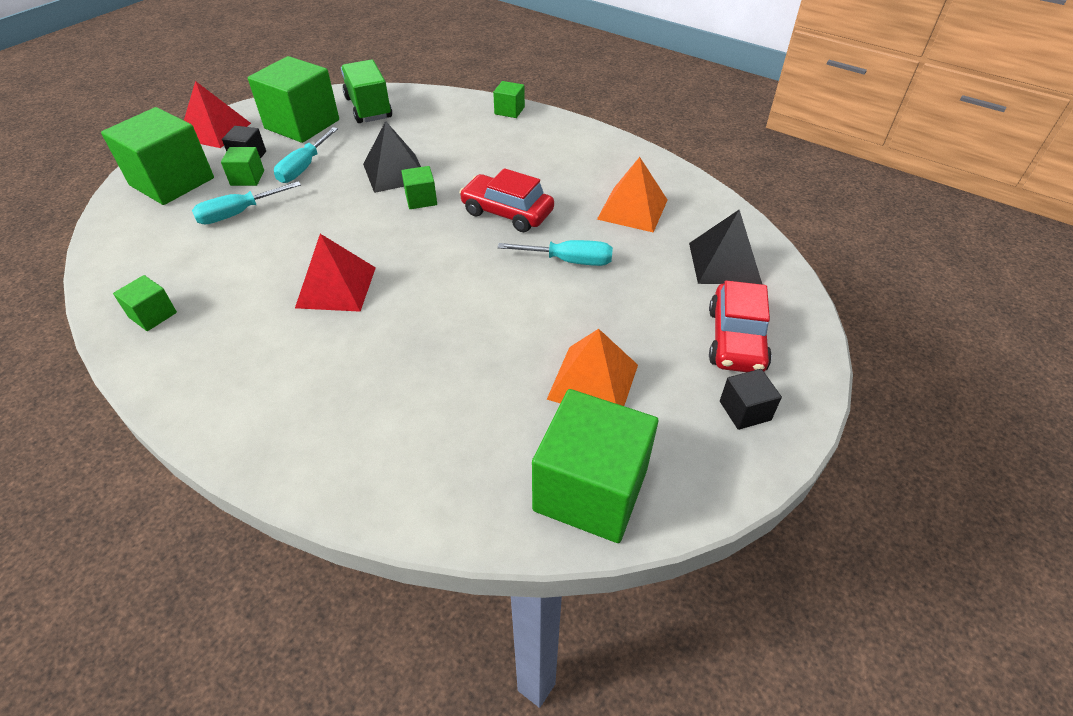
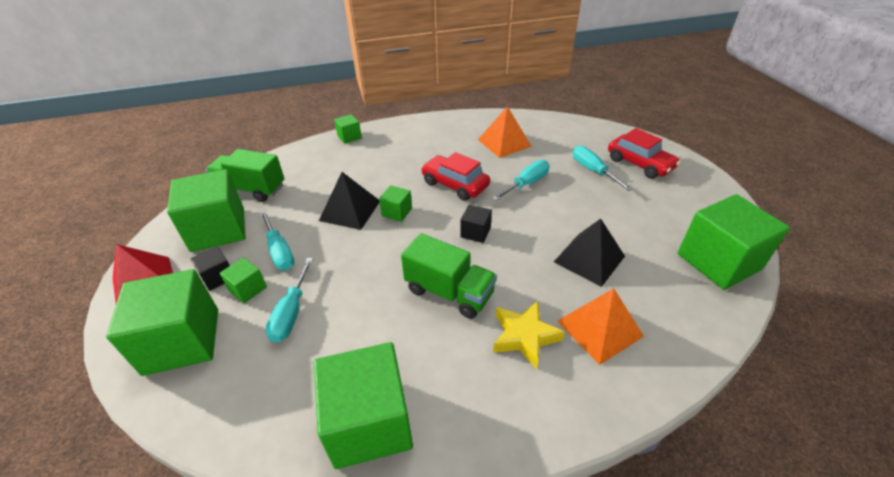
camera: 50 degrees left, 5 degrees down
(153, 315) = (369, 422): green cube -> green cube, size x2.16
(315, 364) = (524, 336): none -> yellow star
(336, 287) = (449, 292): red pyramid -> green truck
(507, 212) = (455, 185): red car -> red car turned 60 degrees clockwise
(593, 381) = (636, 222): orange pyramid -> orange pyramid (599, 328)
(663, 303) = (593, 171): none -> turquoise screwdriver
(724, 263) = (579, 138): black pyramid -> black pyramid (589, 259)
(745, 410) = (691, 186): black cube -> black cube (475, 232)

